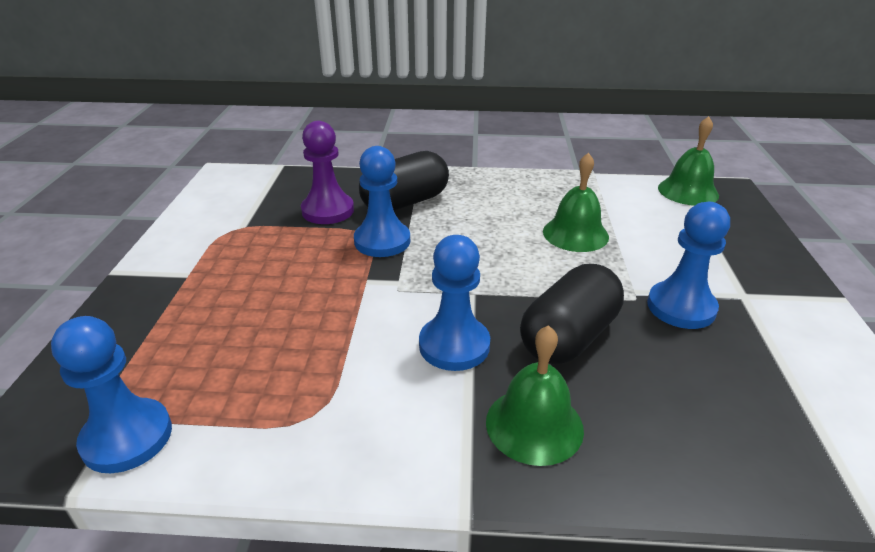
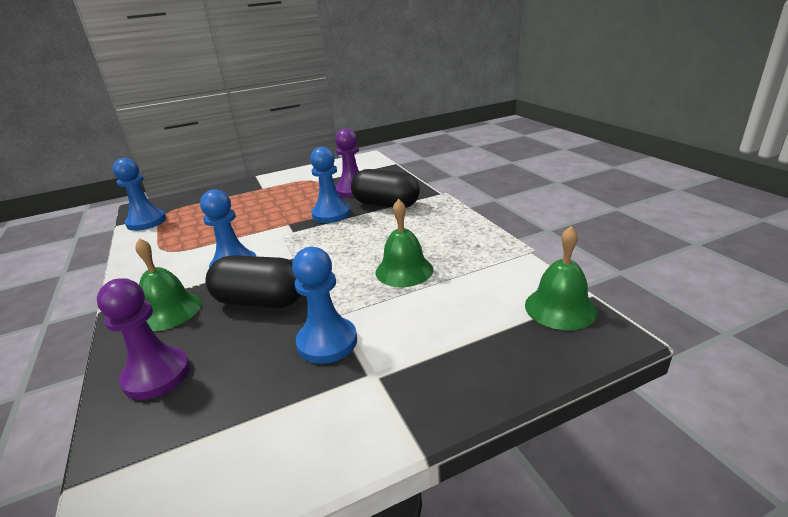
camera: 65 degrees right, 5 degrees down
(690, 446) = (157, 375): none -> purple pawn

